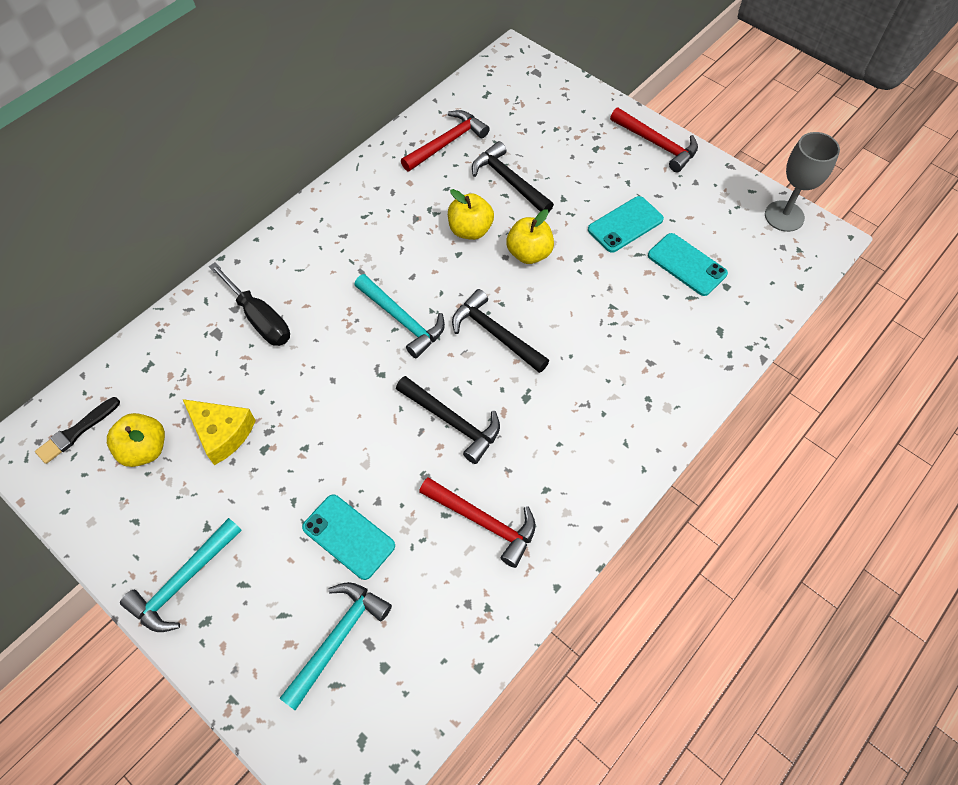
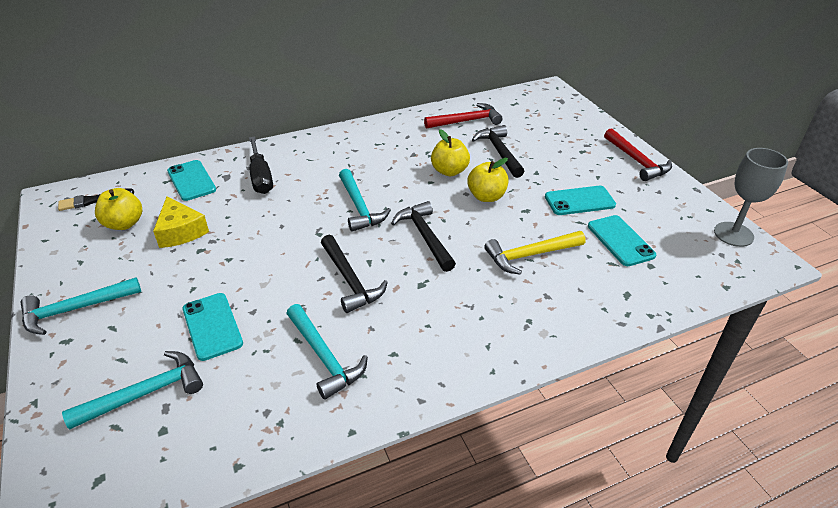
camera: 25 degrees right, 20 degrees down
(178, 355) = (191, 180): none -> turquoise phone
(483, 521) = (324, 357): red hammer -> turquoise hammer
(611, 317) = (530, 255): none -> yellow hammer

